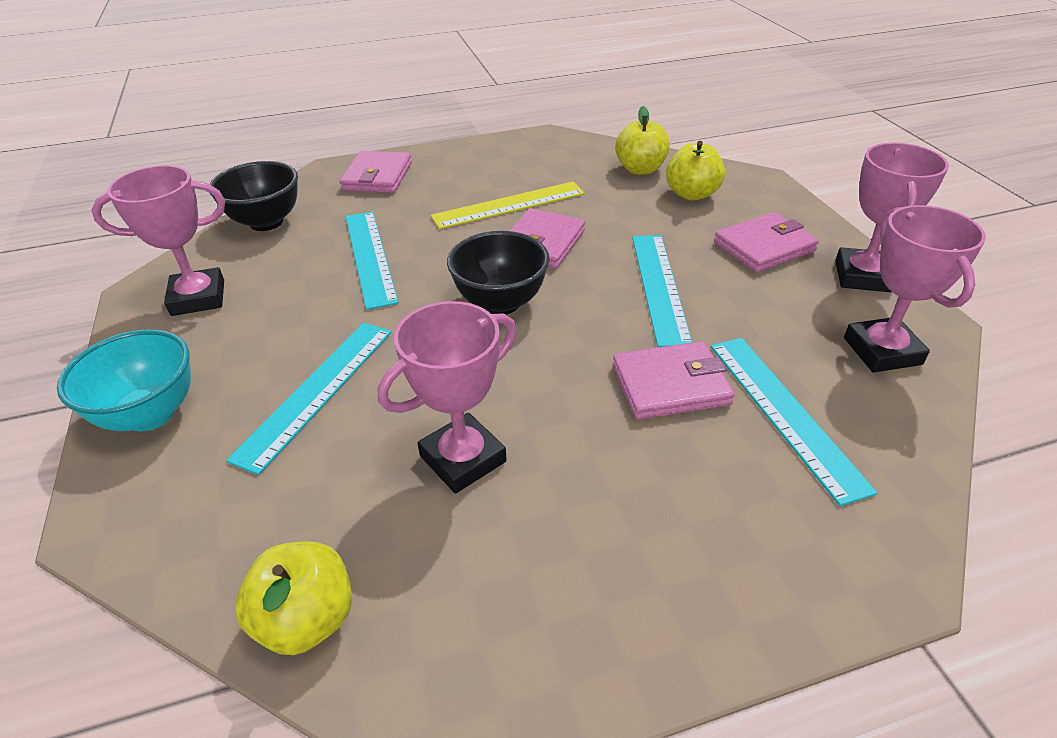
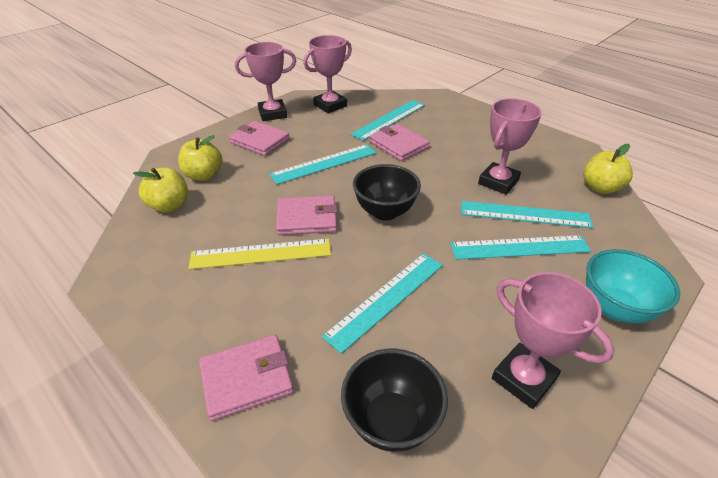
camera: 120 degrees left, 0 degrees up
(363, 440) = (524, 214): none -> turquoise ruler
(463, 459) = (498, 182): pink trophy -> pink trophy turned 75 degrees counterclockwise
(509, 205) = (261, 254): yellow ruler -> yellow ruler turned 45 degrees counterclockwise

